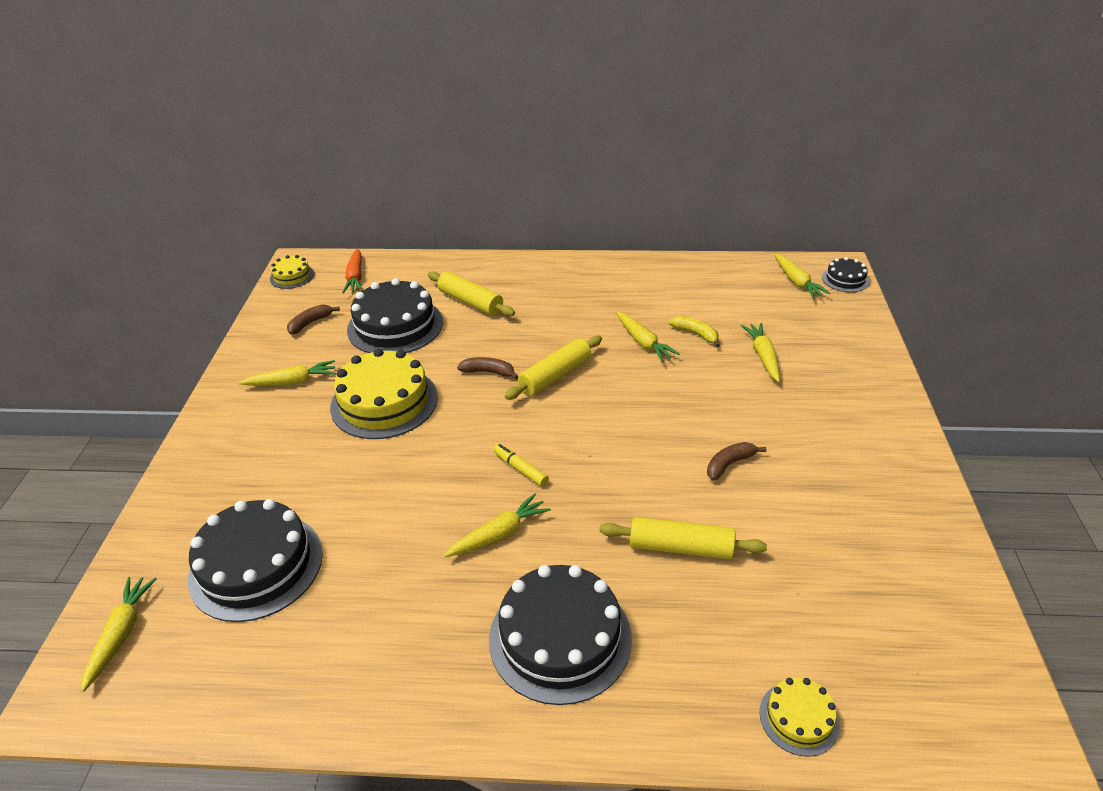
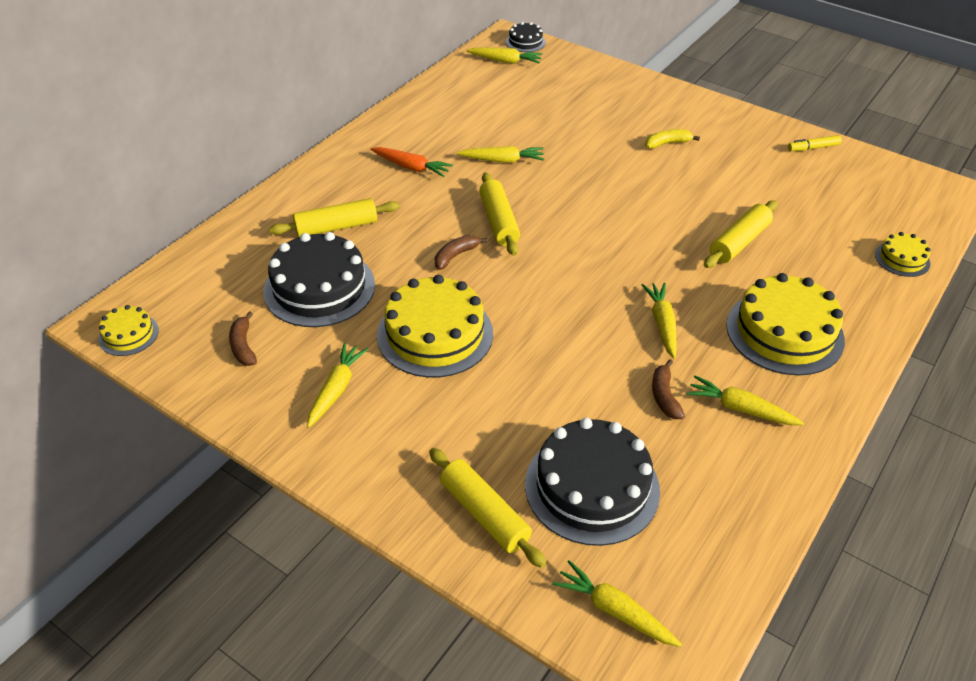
camera: 60 degrees left, 5 degrees up
(199, 512) = (484, 514): none -> yellow rolling pin
(355, 277) = (194, 287): orange carrot -> orange carrot (411, 167)
(520, 469) = (598, 285): yellow marker -> yellow marker (813, 148)
(560, 638) = (784, 332): black cake -> yellow cake
(696, 334) = (519, 132): yellow banana -> yellow banana (667, 143)
(729, 464) = (676, 185): brown banana -> brown banana (664, 396)
(763, 356) = (576, 117): yellow carrot -> yellow carrot (740, 409)

